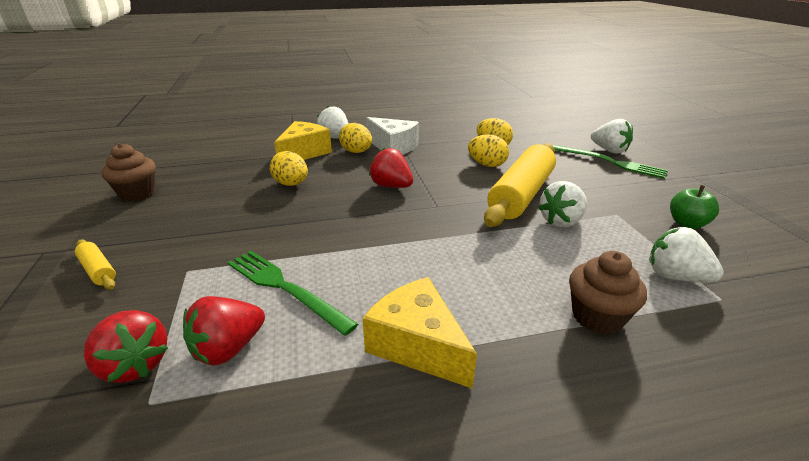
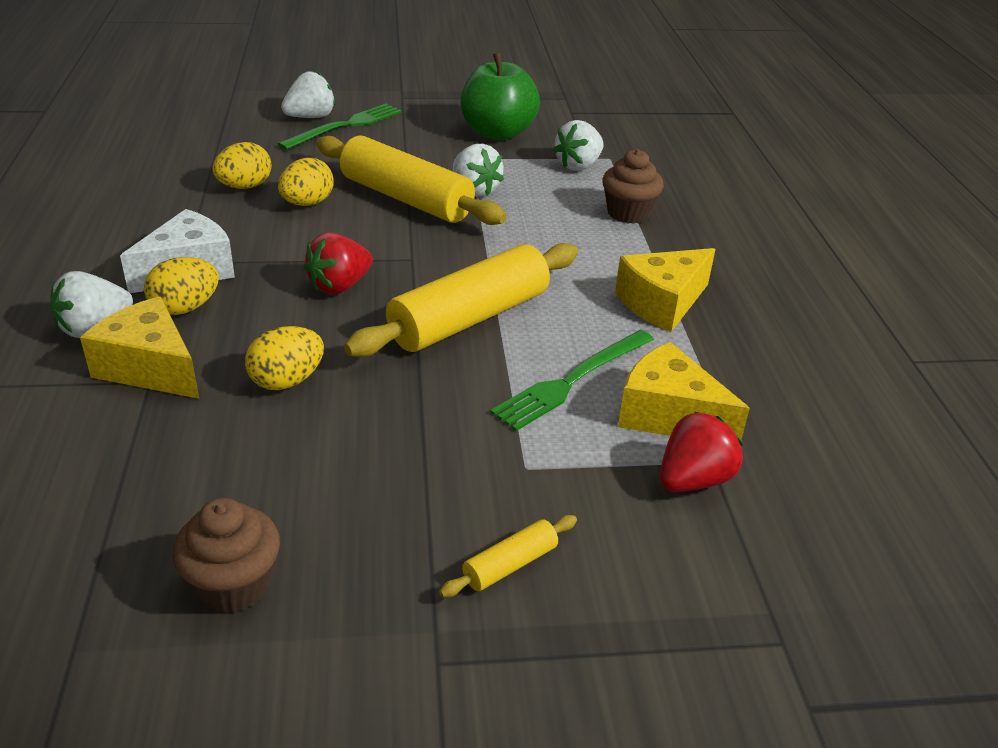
camera: 85 degrees left, 5 degrees up
(228, 348) = (669, 415): red strawberry -> yellow cheese
(364, 234) = (469, 318): none -> yellow rolling pin
(687, 224) = (497, 133): green apple -> green apple, size x1.86

